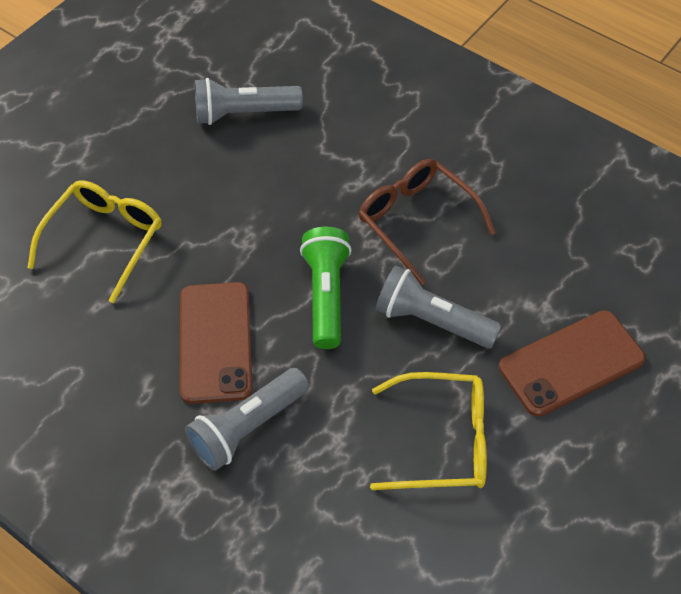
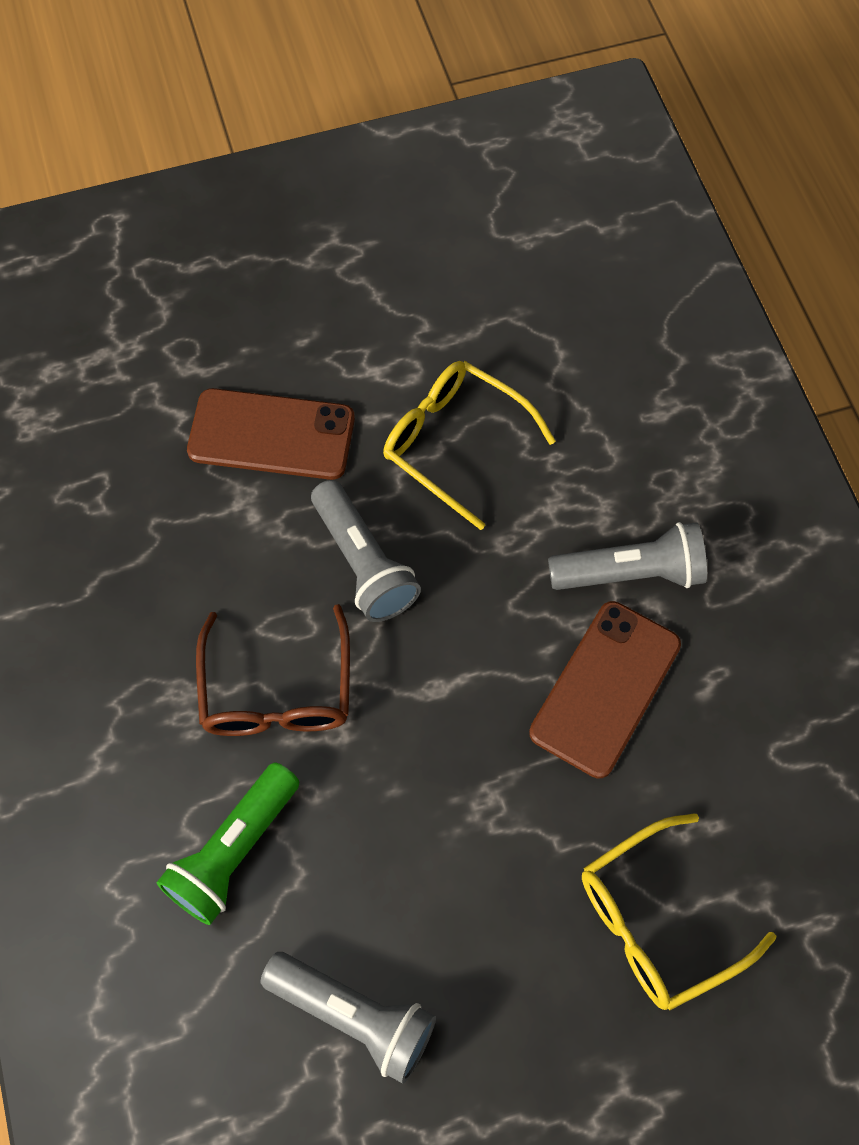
camera: 145 degrees left, 10 degrees up
(326, 295) = (448, 665): green flashlight -> green flashlight (233, 851)

